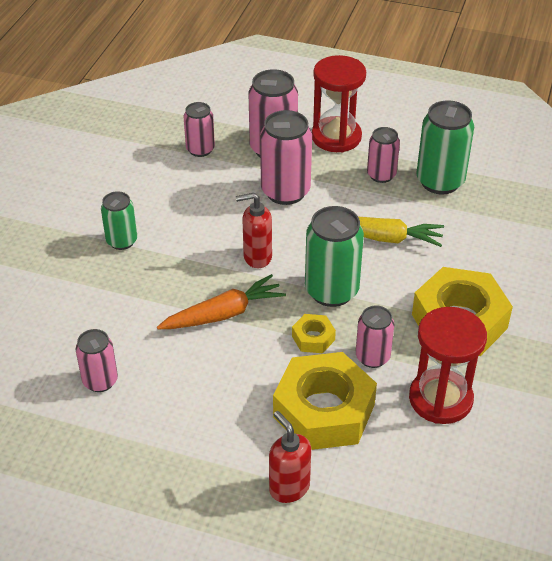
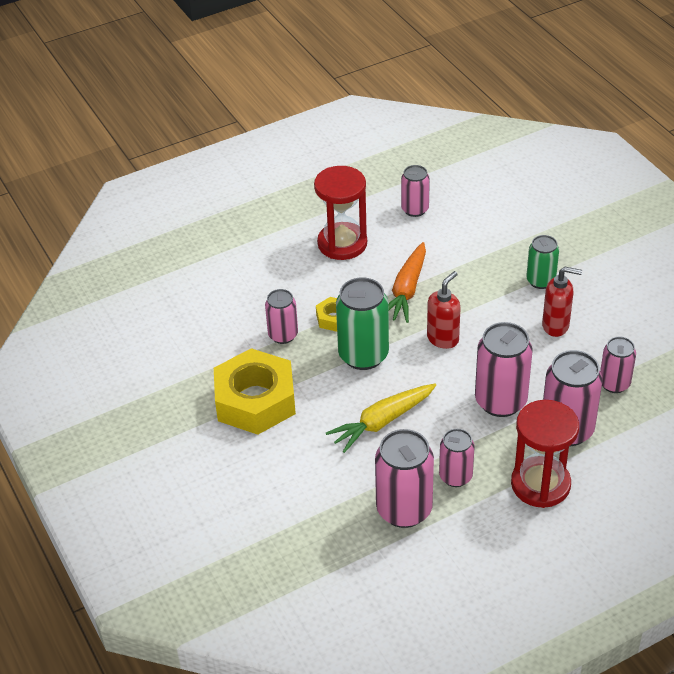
camera: 135 degrees right, 0 degrees up
(289, 487) = (243, 240): red soap dispenser -> red soap dispenser (556, 326)
(324, 411) = (273, 286): yellow nut -> none
(440, 181) = (404, 510): green can -> pink can
(440, 399) = (212, 342): red hourglass -> red hourglass (342, 243)

